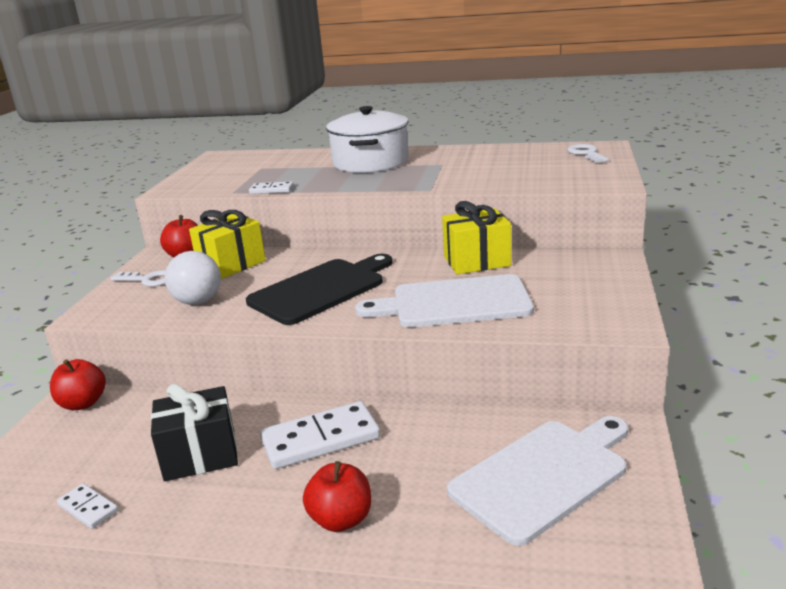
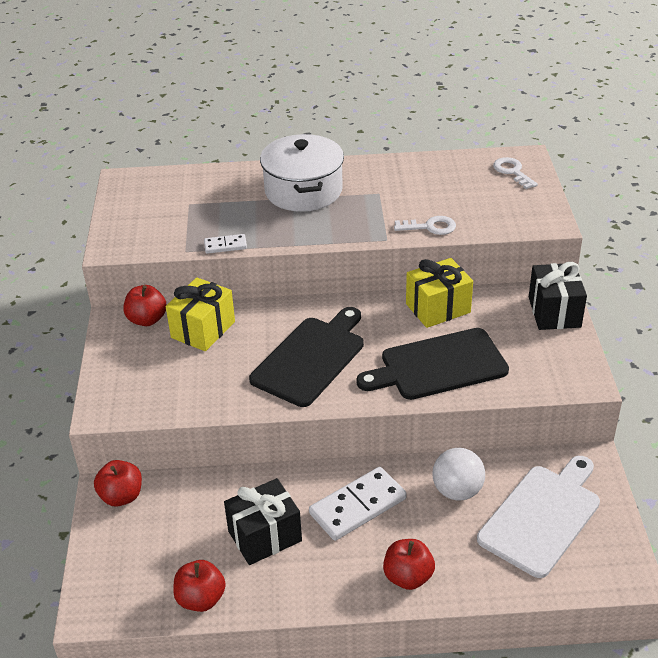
camera: 15 degrees left, 15 degrees up
(88, 508) = (201, 599): white domino -> red apple
(148, 280) = (130, 358): white key -> white key (430, 227)
(198, 302) = (201, 385): white ball -> white ball (457, 491)
(454, 303) = (438, 365): white cutting board -> black cutting board
(607, 270) = (554, 312): none -> black gift

